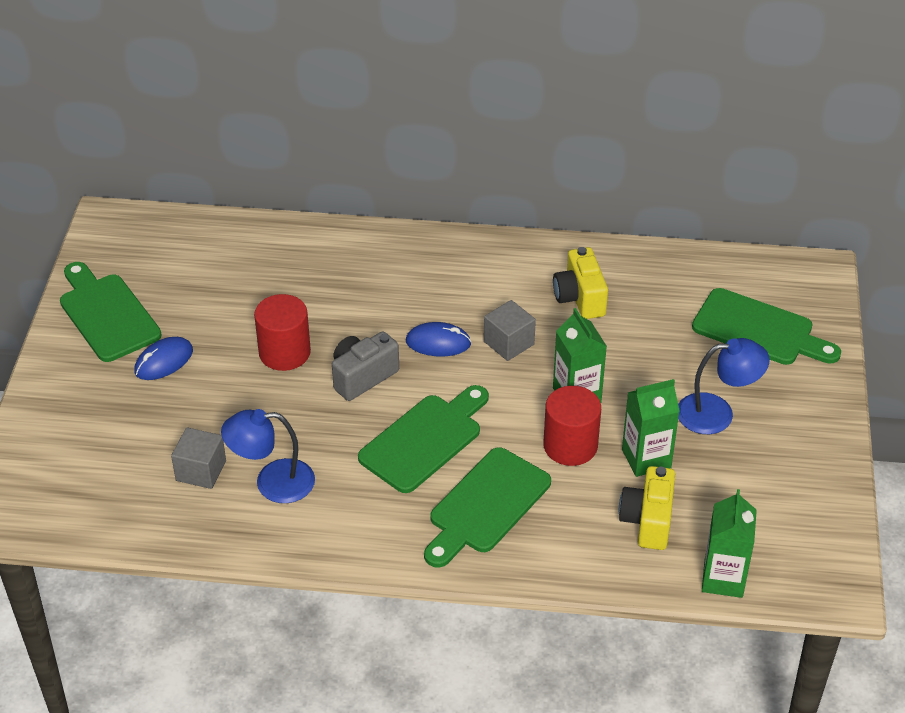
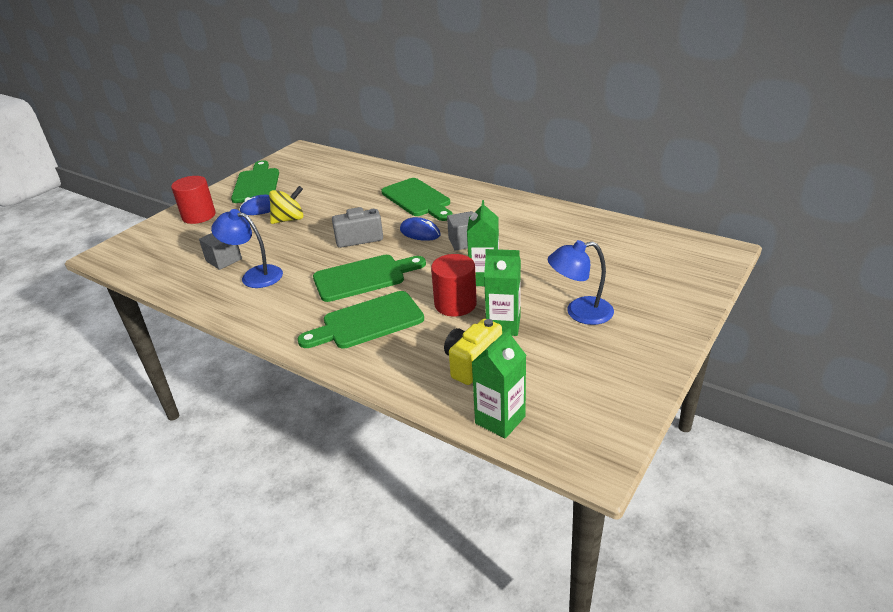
camera: 30 degrees right, 10 degrees down
(228, 371) = (289, 219): none -> yellow spinning top
(284, 352) = (327, 218): red cylinder -> red cylinder (199, 216)
(580, 298) = (531, 230): yellow camera -> none
(717, 413) = (580, 312): blue lamp -> blue lamp turned 150 degrees clockwise
(759, 329) = (650, 273): green cutting board -> green cutting board (418, 199)

